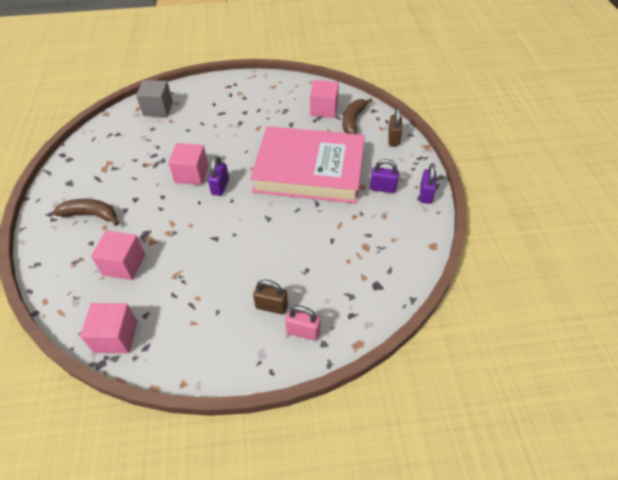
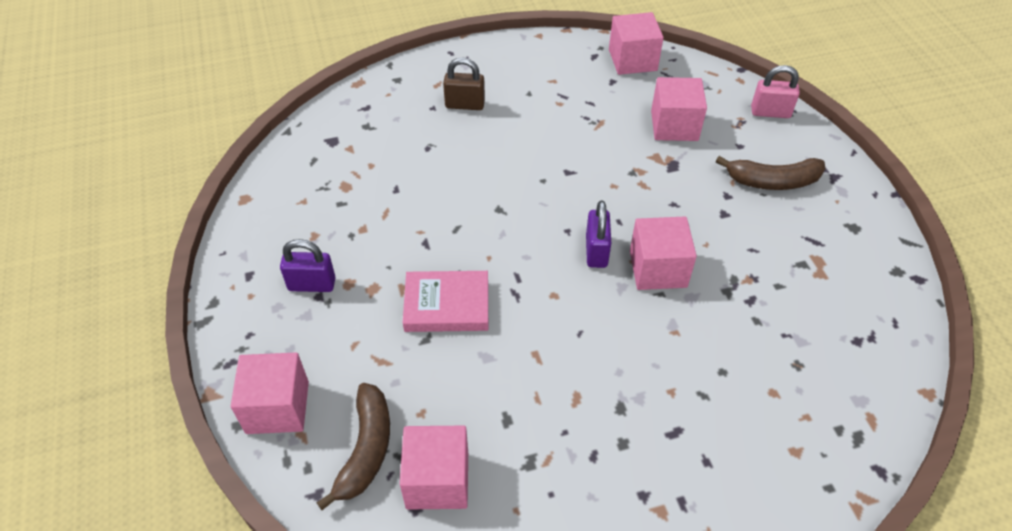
camera: 170 degrees right, 0 degrees up
(158, 109) = (825, 424): grey cube -> none
(303, 331) = (422, 86): pink padlock -> pink padlock (770, 112)
(309, 170) = (447, 305): pink book -> pink book, size x0.43
(393, 138) = (277, 407): brown padlock -> pink cube
(425, 194) = (237, 282): purple padlock -> none

